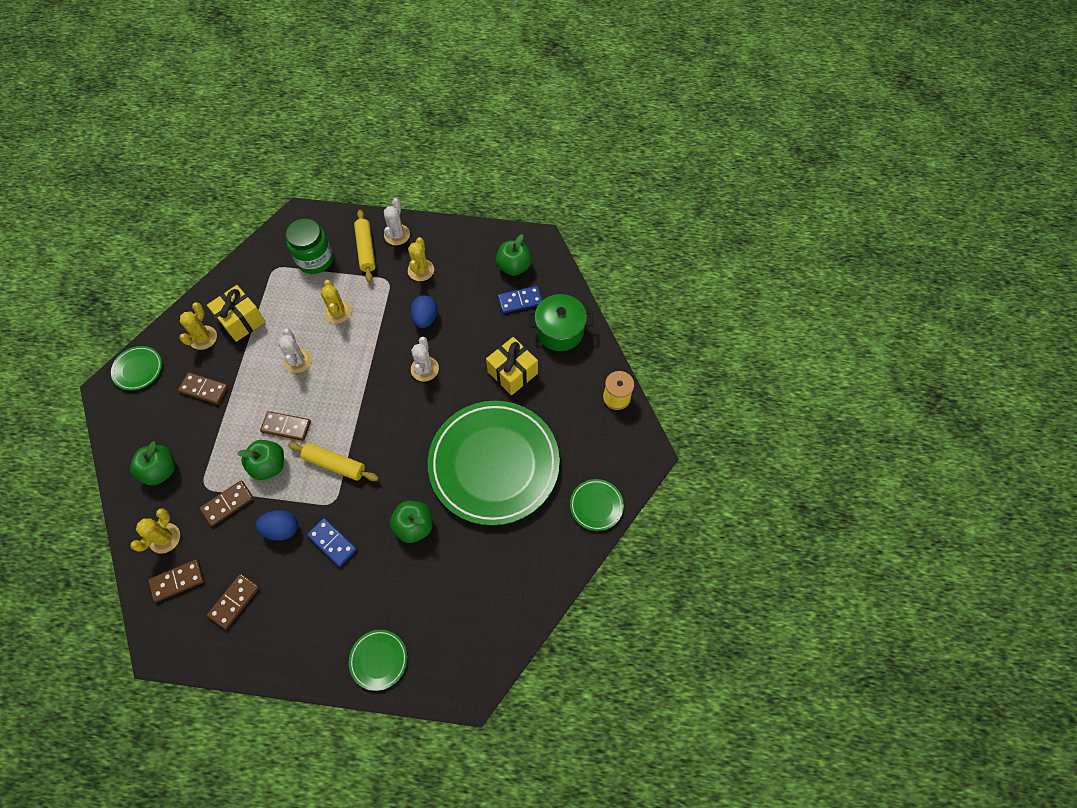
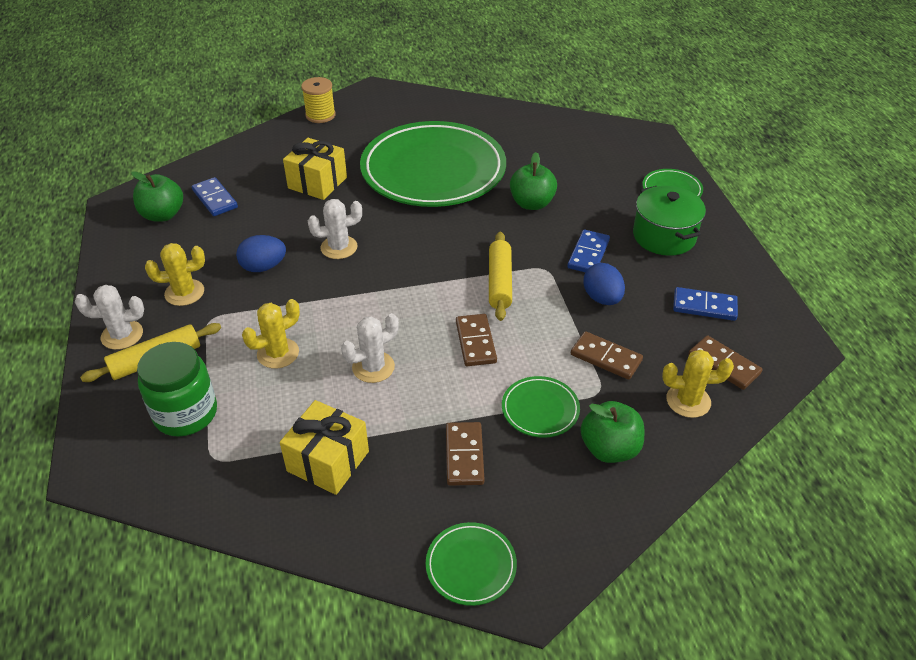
camera: 110 degrees left, 20 degrees down
(203, 338) = (377, 499): yellow cactus -> none
(234, 601) = (704, 306): brown domino -> blue domino
(269, 465) = (535, 338): green apple -> none
(560, 331) = (250, 163): green pot -> green pot (664, 236)
(596, 505) = (441, 106): green plate -> green plate (540, 409)

